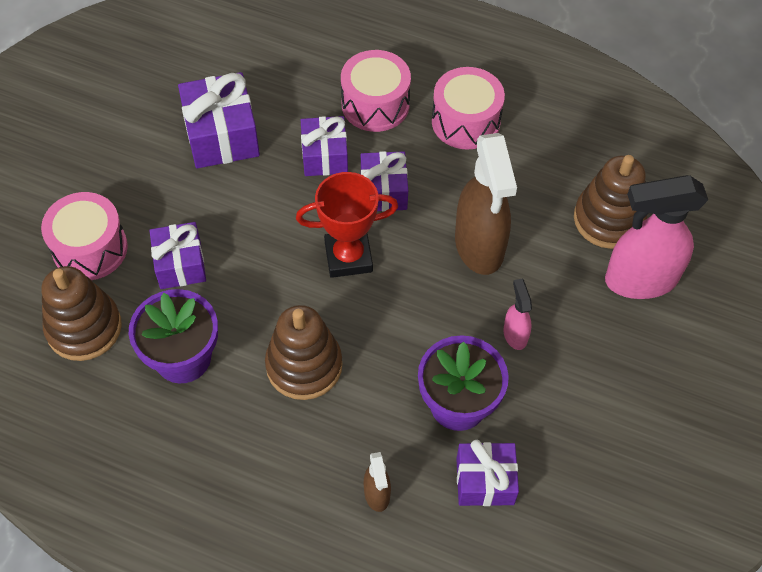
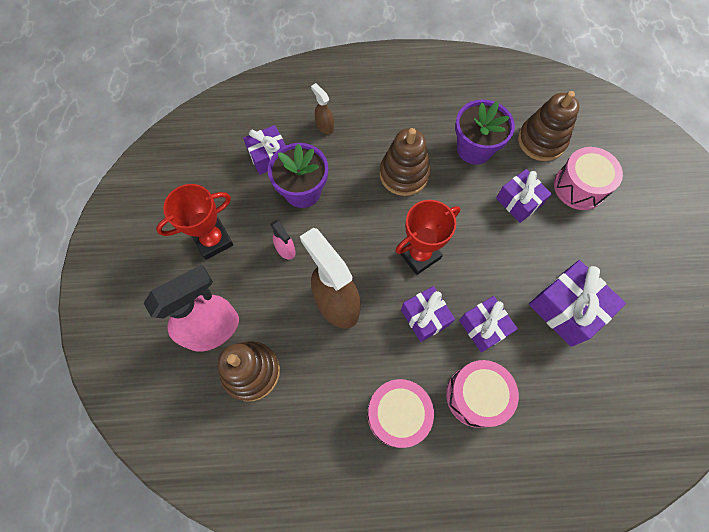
camera: 155 degrees right, 10 degrees up
(609, 388) = (213, 240): none -> red trophy

